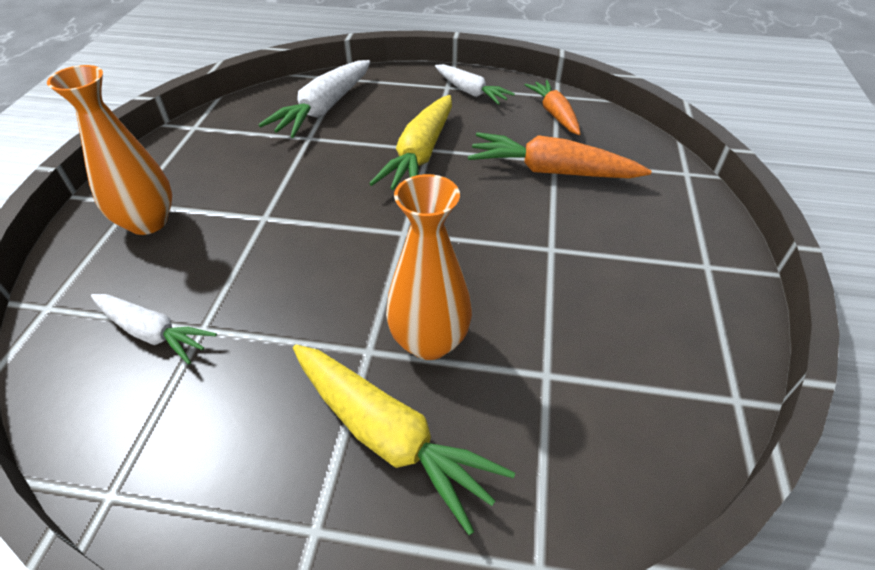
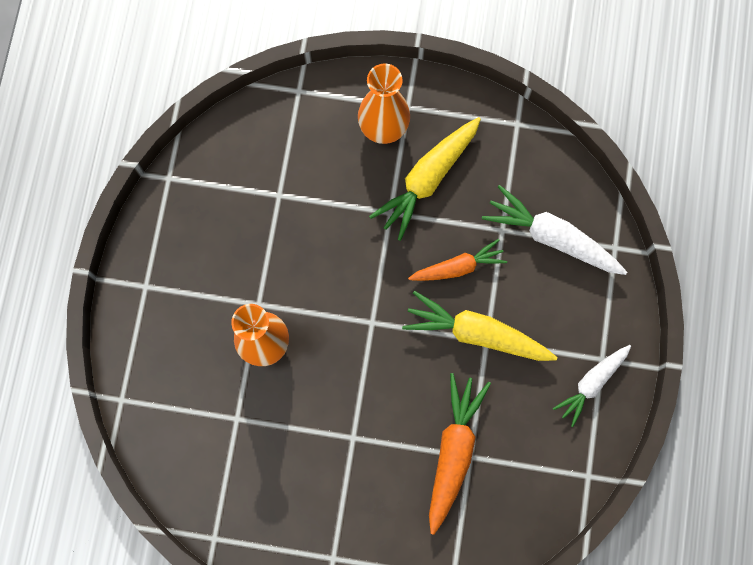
camera: 90 degrees right, 30 degrees up
(153, 333) = (275, 166): white carrot -> none
(390, 437) = (196, 321): yellow carrot -> yellow carrot (427, 180)
(554, 114) = (551, 468): orange carrot -> orange carrot (458, 267)

